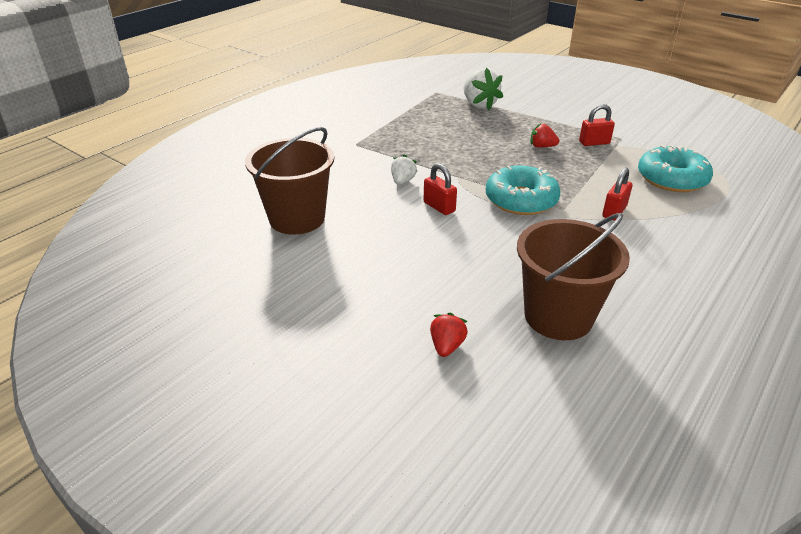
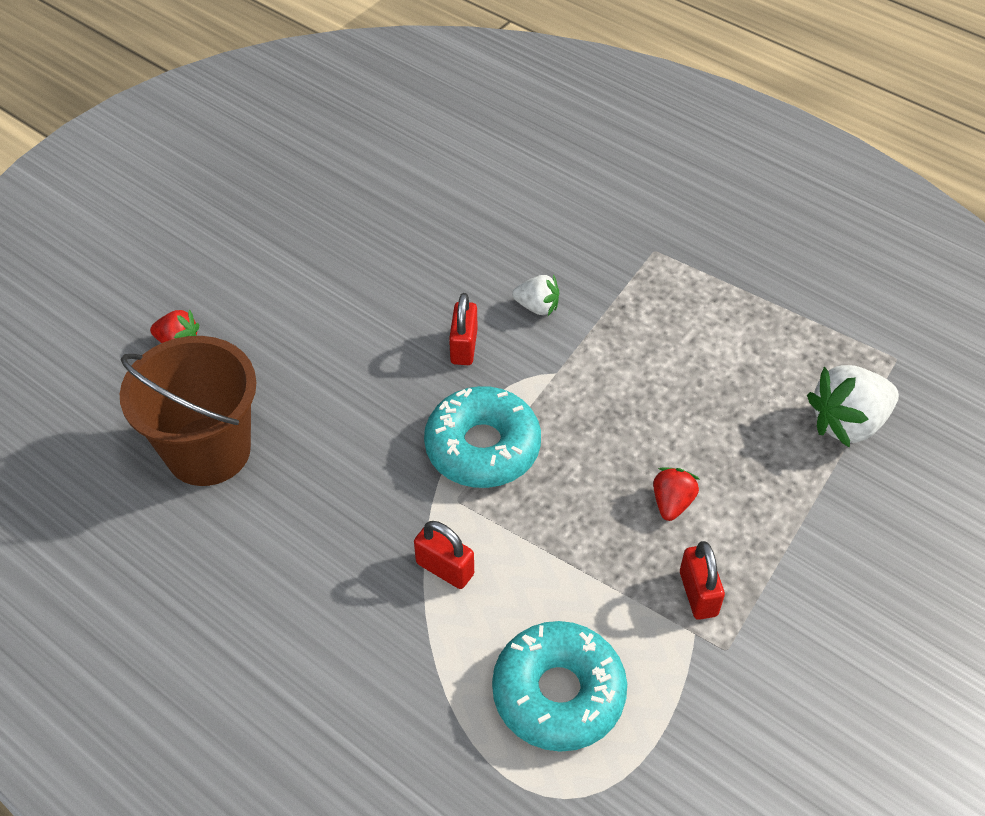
camera: 90 degrees right, 15 degrees up
(297, 218) = (438, 204): brown bucket -> none
(439, 207) = (464, 347): red padlock -> red padlock turned 45 degrees counterclockwise

